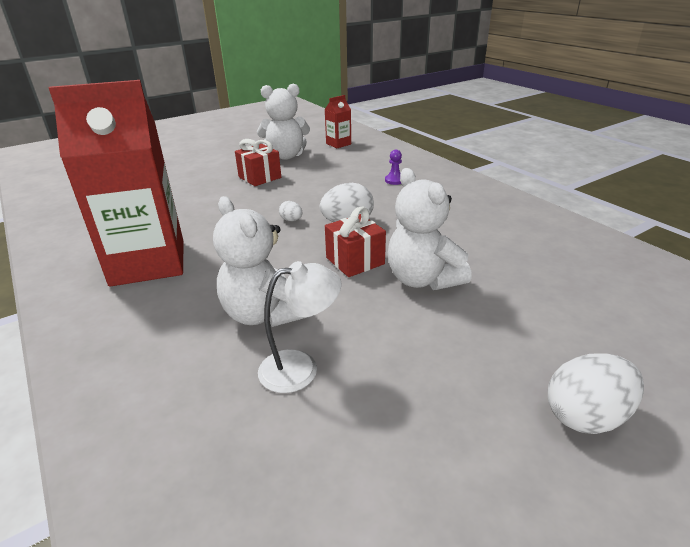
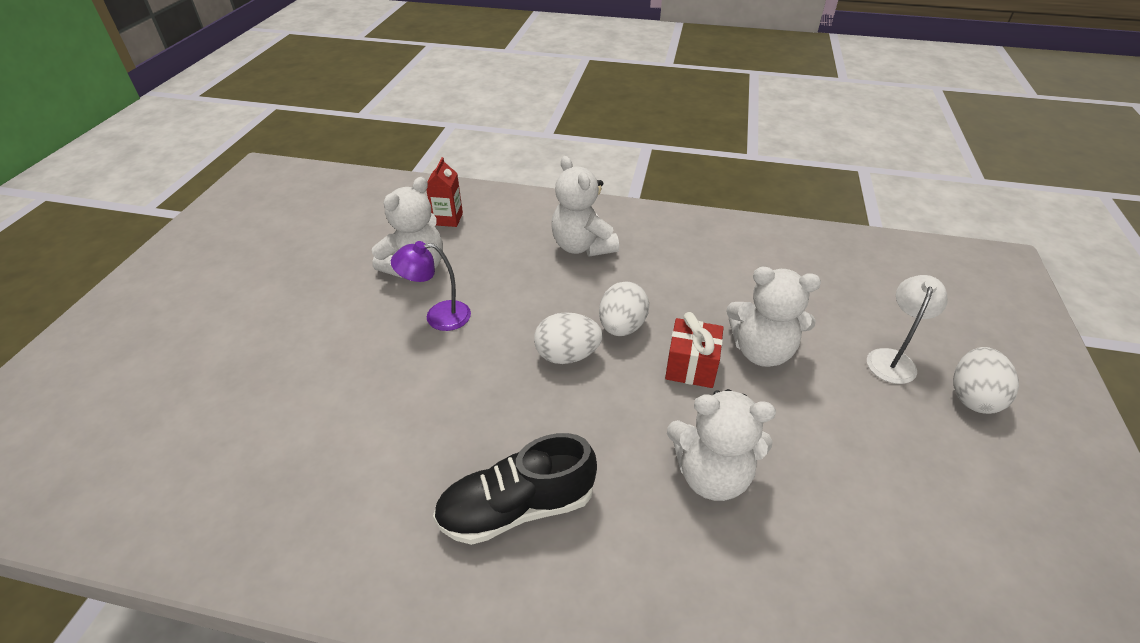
camera: 45 degrees left, 10 degrees up
(148, 263) = (517, 508): red carton -> black shoe
(260, 177) = (438, 316): red gift -> purple lamp
(291, 220) = (567, 355): white egg -> white egg, size x2.04
(301, 368) = (809, 498): white lamp -> white lamp (892, 359)
(394, 180) = (582, 246): purple pawn -> white teddy bear

